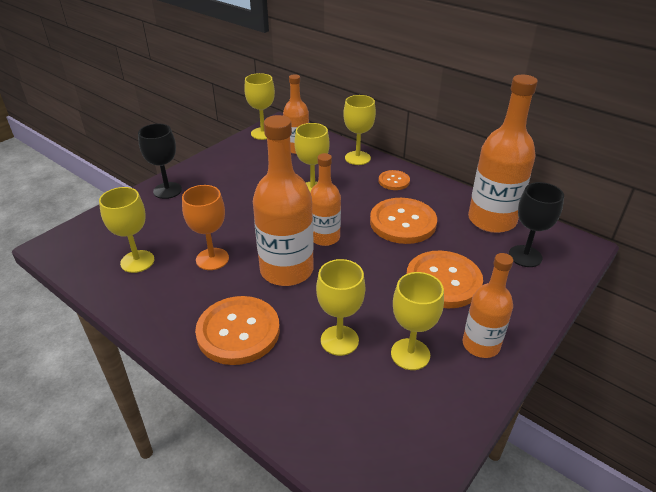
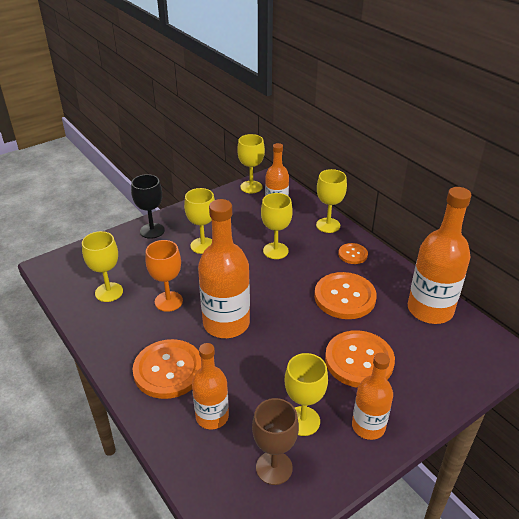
camera: 15 degrees right, 0 degrees up
(325, 237) = (269, 299): orange bottle -> orange bottle (212, 416)
(339, 340) = (247, 395): yellow goblet -> yellow goblet (203, 245)
(399, 411) = (274, 468): none -> brown goblet
(525, 256) = (446, 351): black goblet -> none

